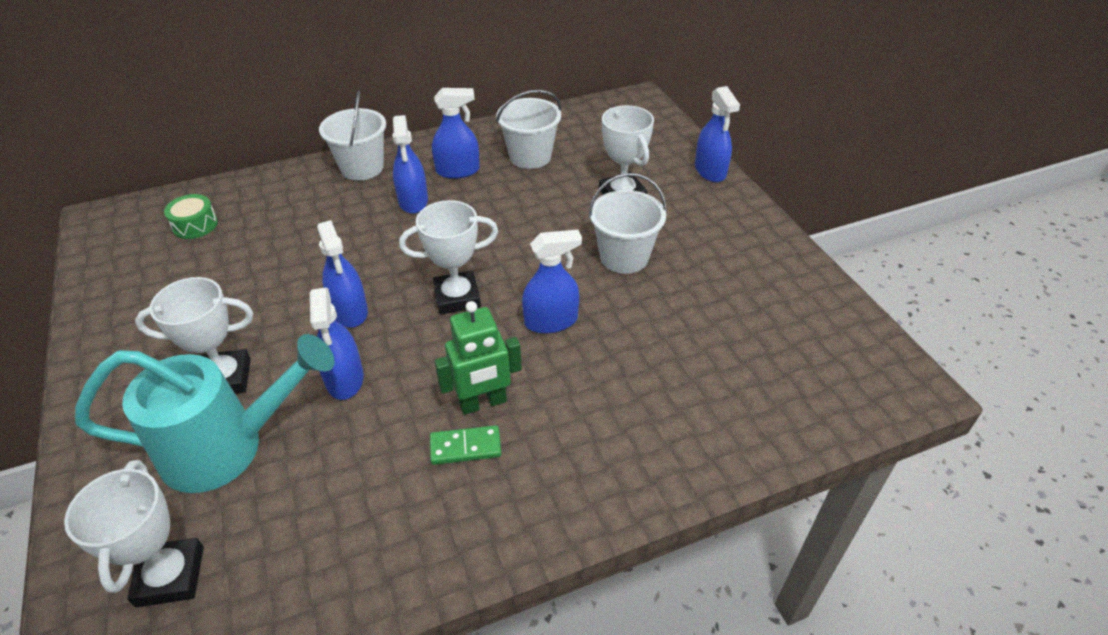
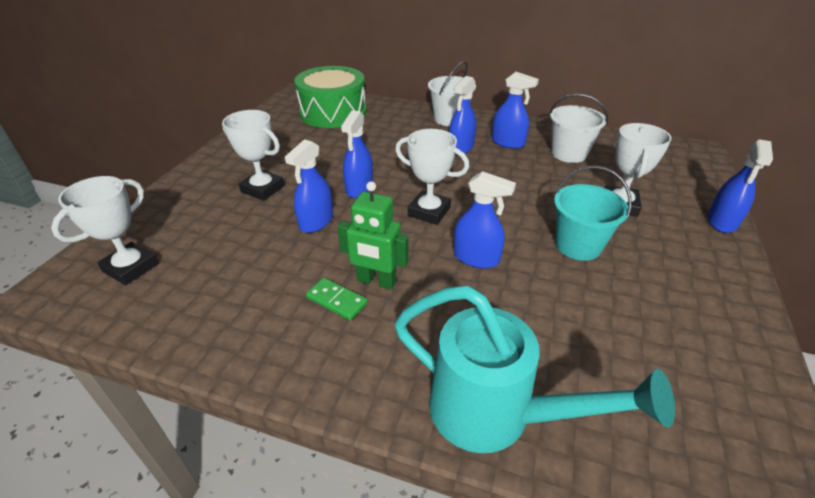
camera: 40 degrees right, 5 degrees down
(195, 225) = (333, 112): green drum -> green drum, size x2.37
(228, 447) = (224, 222): turquoise watering can -> turquoise watering can (495, 414)
(624, 257) = (578, 245): white bucket -> turquoise bucket

